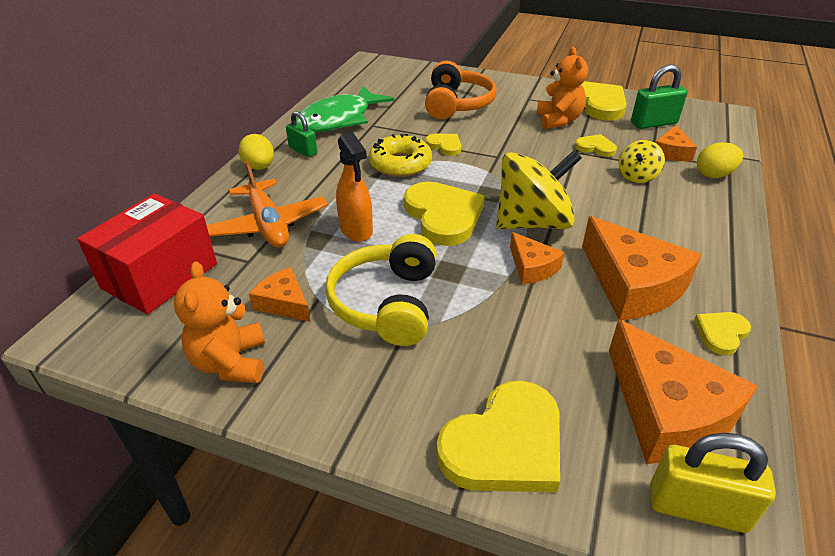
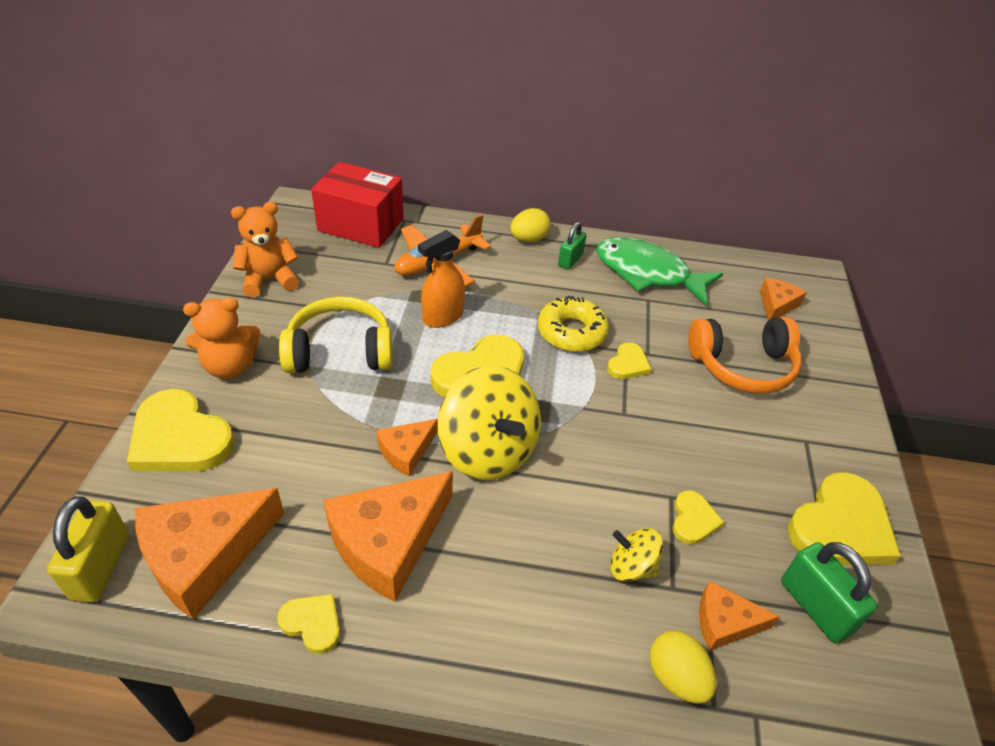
camera: 75 degrees right, 5 degrees up
(284, 303) = (335, 292): orange cheese -> orange cheese (776, 305)
(558, 120) = (754, 476): orange teddy bear -> orange teddy bear (230, 366)

